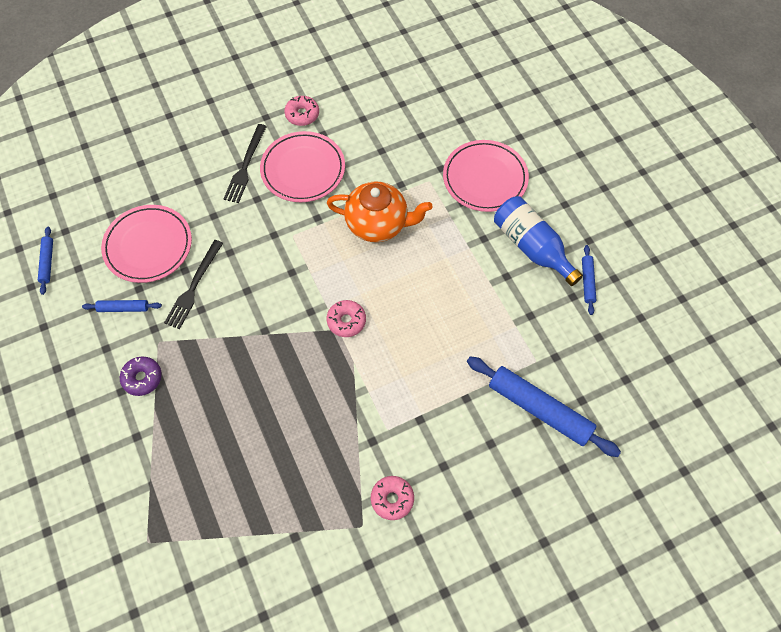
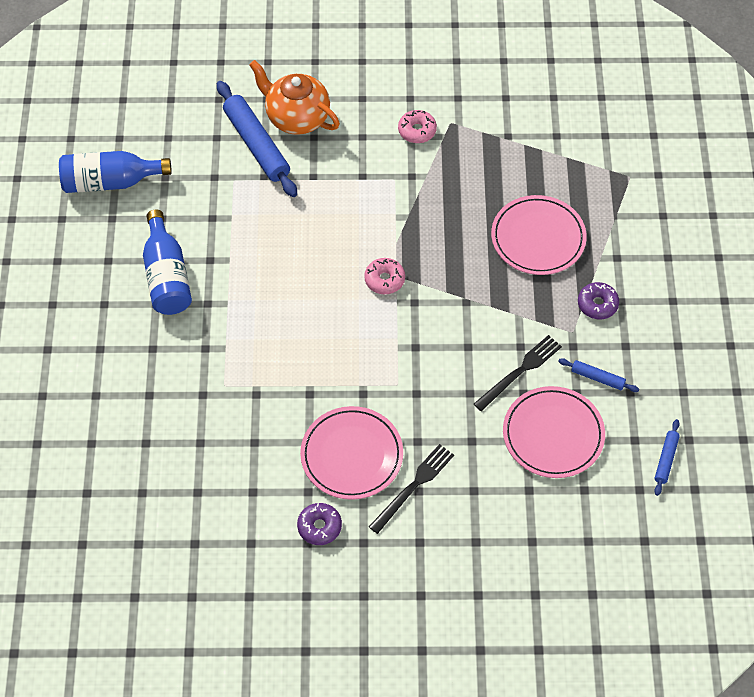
camera: 155 degrees left, 5 degrees down
(302, 114) = (319, 527): pink donut -> purple donut
(378, 224) = (304, 360): orange teapot -> orange teapot (297, 117)
(485, 178) = (165, 364): pink plate -> pink plate (538, 238)
(587, 282) = (139, 225): blue rolling pin -> none
(642, 311) = (110, 182): none -> blue bottle

